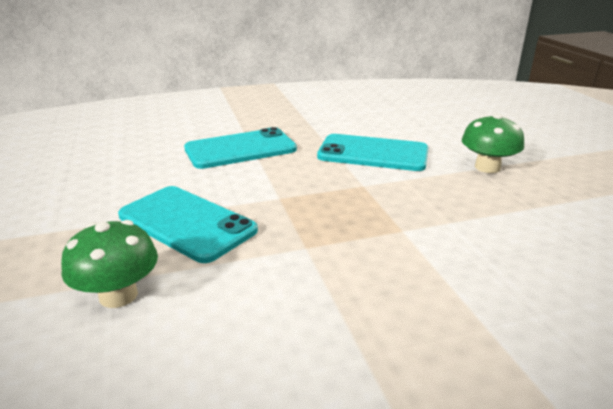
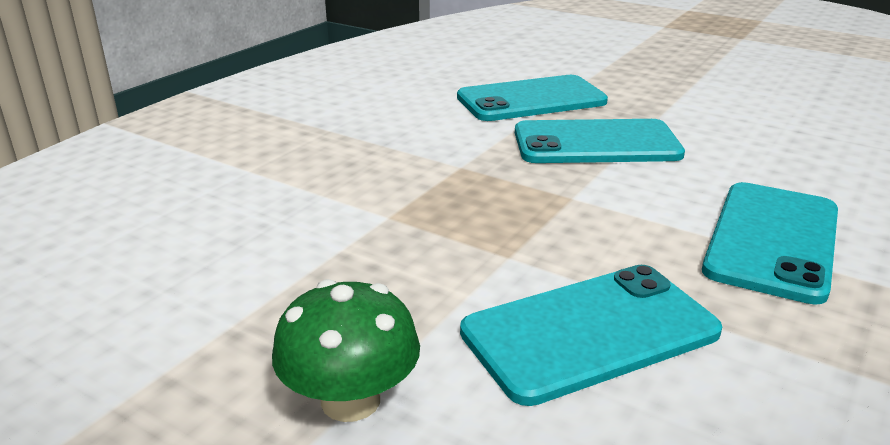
camera: 140 degrees right, 0 degrees up
(118, 295) = (531, 100): green mushroom -> turquoise phone

